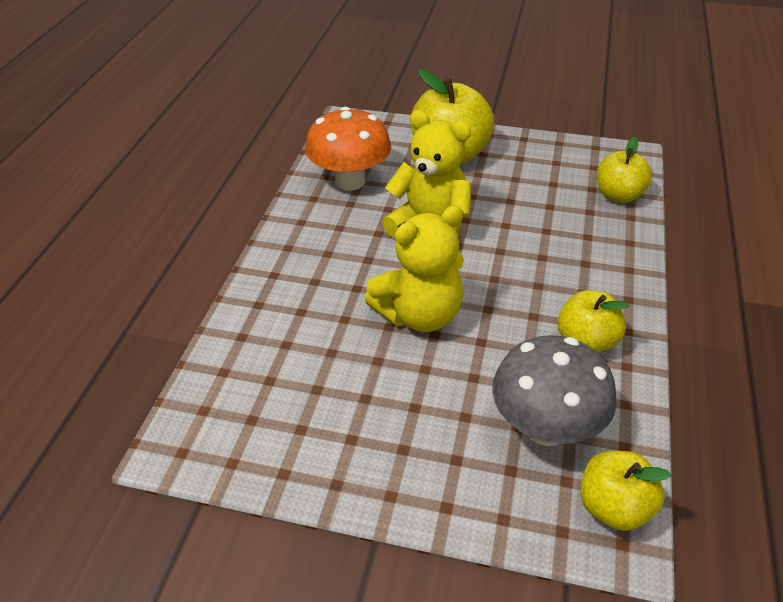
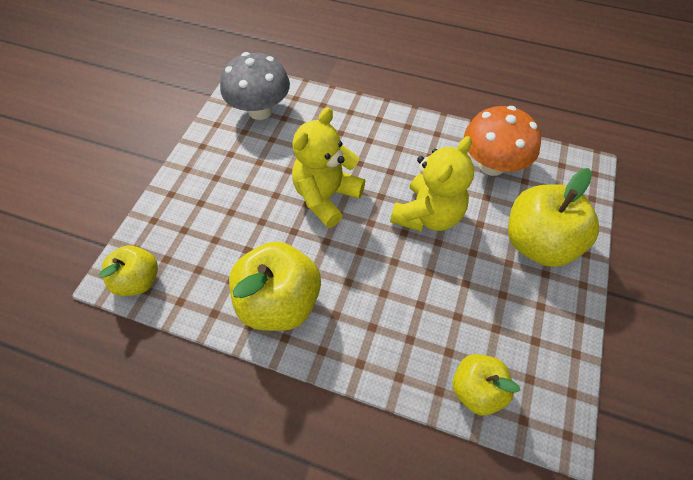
camera: 95 degrees right, 15 degrees up
(419, 315) = (326, 197): yellow teddy bear -> yellow teddy bear turned 60 degrees clockwise
(545, 427) = (208, 256): grey mushroom -> grey mushroom (260, 110)
(586, 341) = (279, 302): yellow apple -> yellow apple, size x1.66

